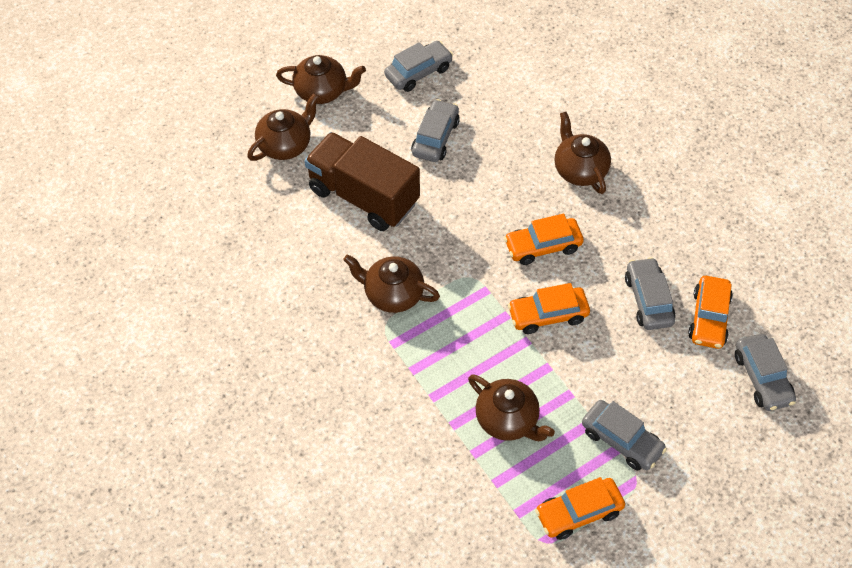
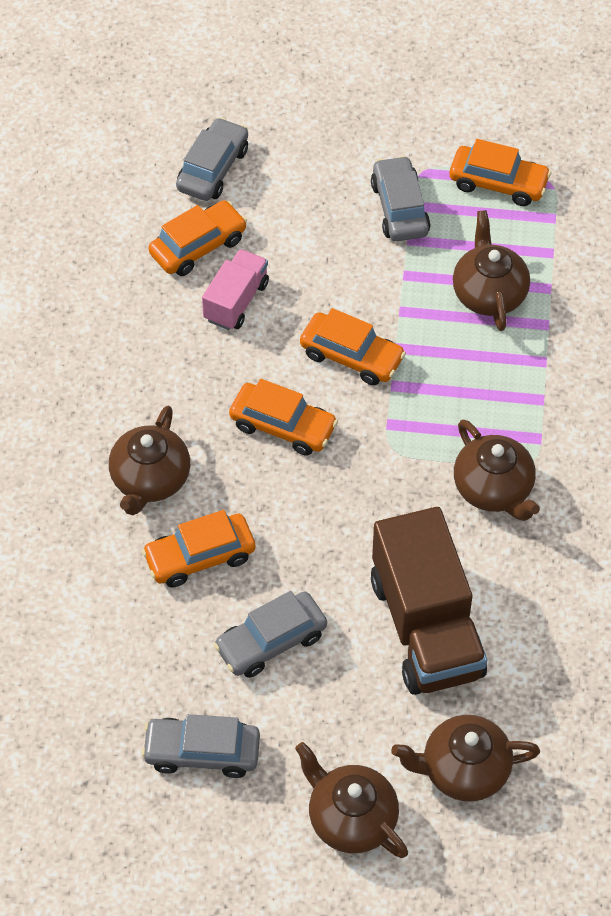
camera: 140 degrees left, 0 degrees up
(512, 151) = (200, 557): none -> orange car
(648, 300) = (236, 301): grey car -> pink truck

